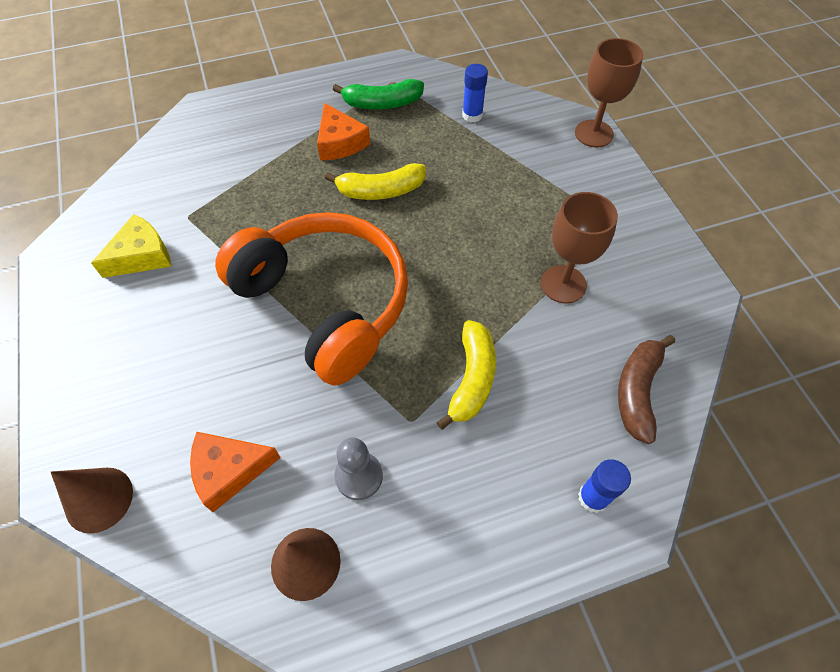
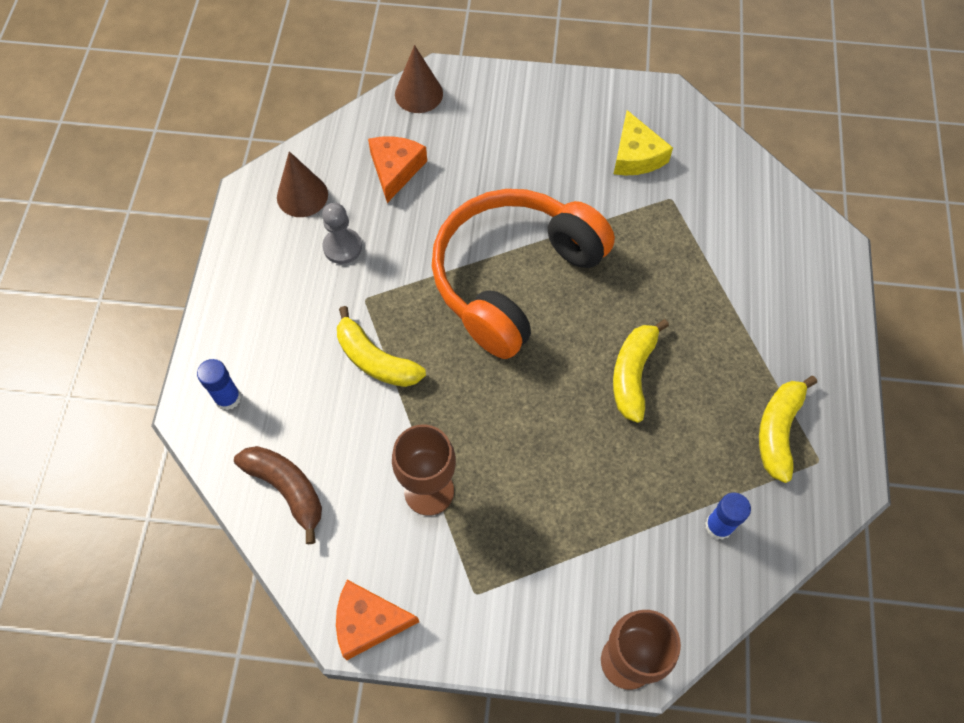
camera: 115 degrees right, 5 degrees up
(326, 303) = (513, 277): orange headphones -> orange headphones turned 150 degrees clockwise
(340, 142) = (725, 361): orange cheese -> orange cheese (368, 622)
(382, 103) = (778, 431): green banana -> yellow banana

